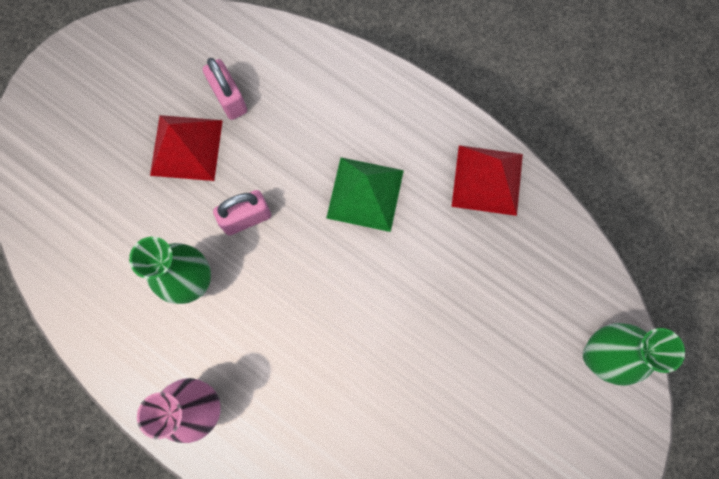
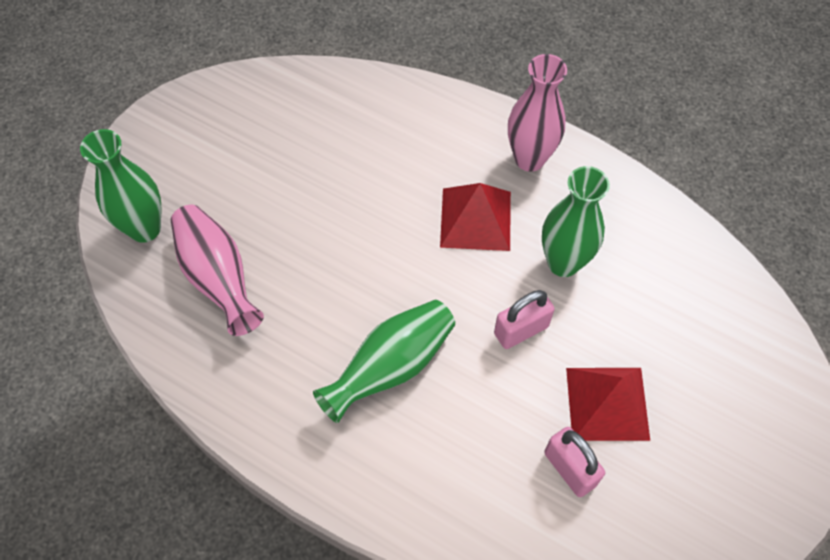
camera: 175 degrees right, 15 degrees down
(365, 194) = (391, 367): green pyramid -> green vase
(487, 180) = (249, 395): red pyramid -> red pyramid (476, 219)
(521, 294) = (218, 278): none -> pink vase

